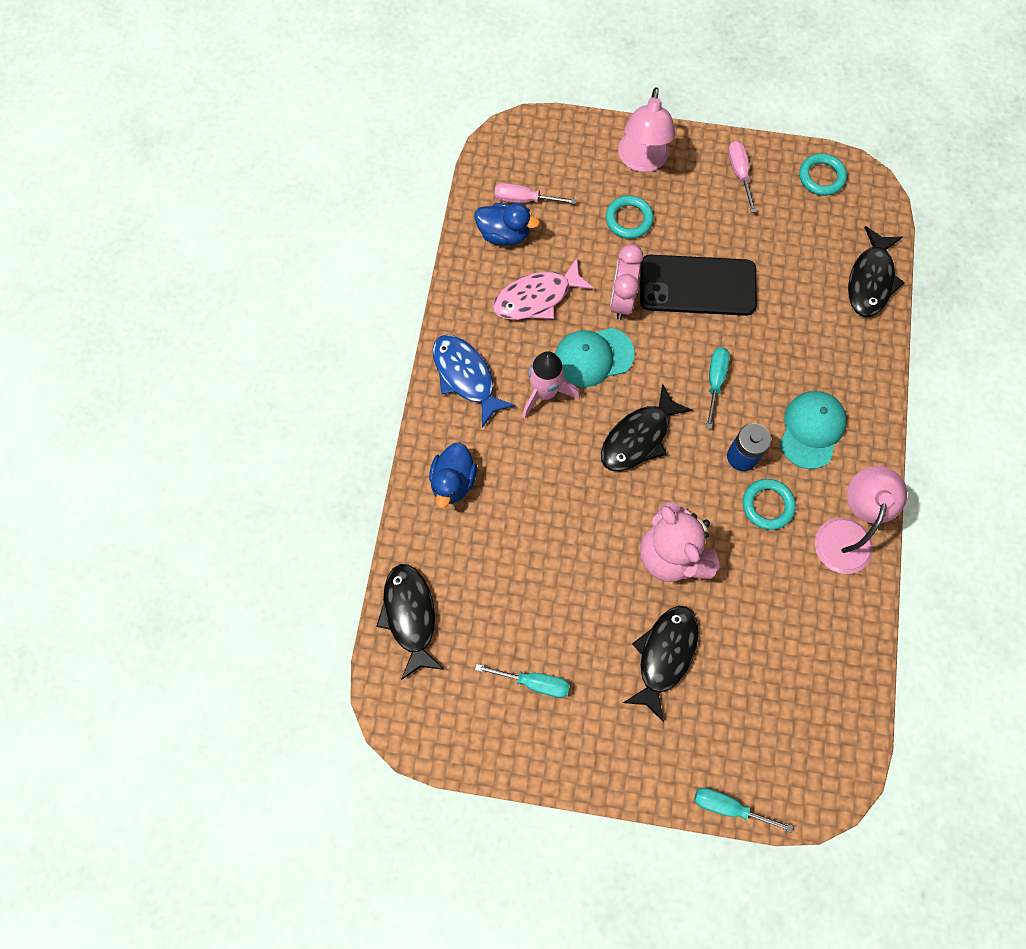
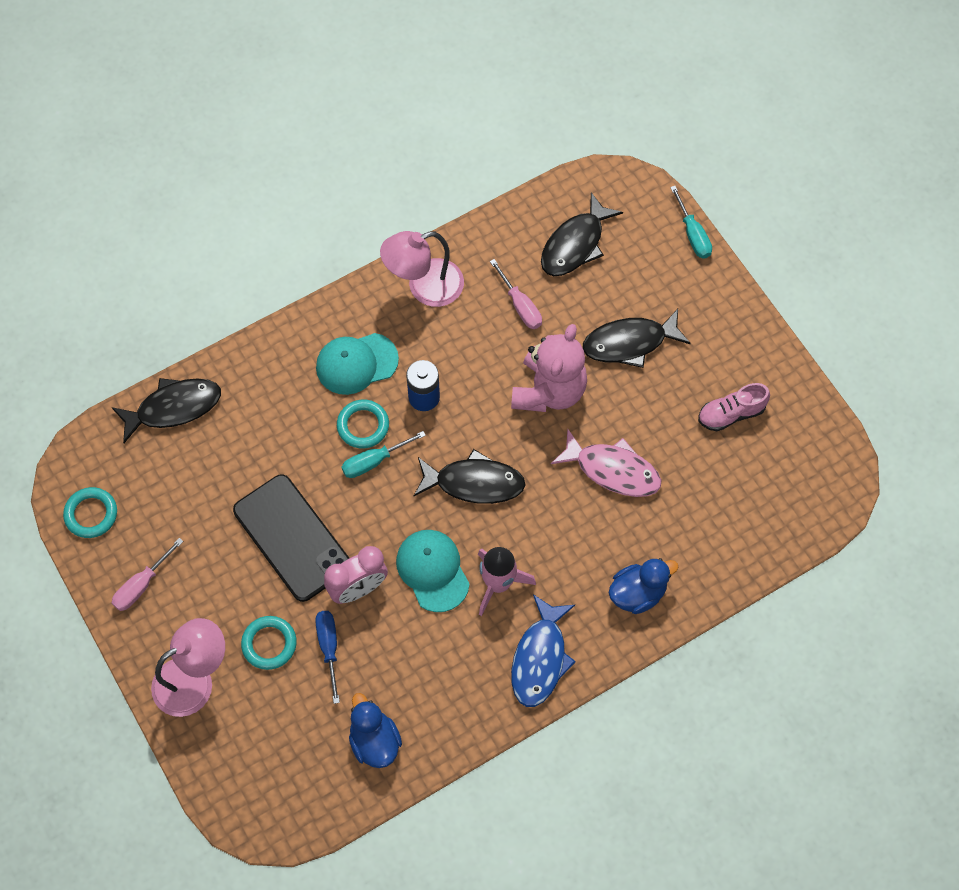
camera: 130 degrees left, 5 degrees down
(410, 616) = (767, 537): black fish -> black fish (575, 244)
(524, 199) = (322, 752): pink screwdriver -> pink screwdriver (520, 305)
(533, 682) = (731, 414): turquoise screwdriver -> pink shoe
(537, 297) = (415, 661): pink fish -> pink fish (612, 470)
(593, 252) = (329, 648): none -> blue screwdriver
(593, 357) = (432, 571): turquoise cap -> turquoise cap turned 150 degrees counterclockwise
(767, 505) = (449, 353): turquoise ring -> turquoise ring (363, 426)

